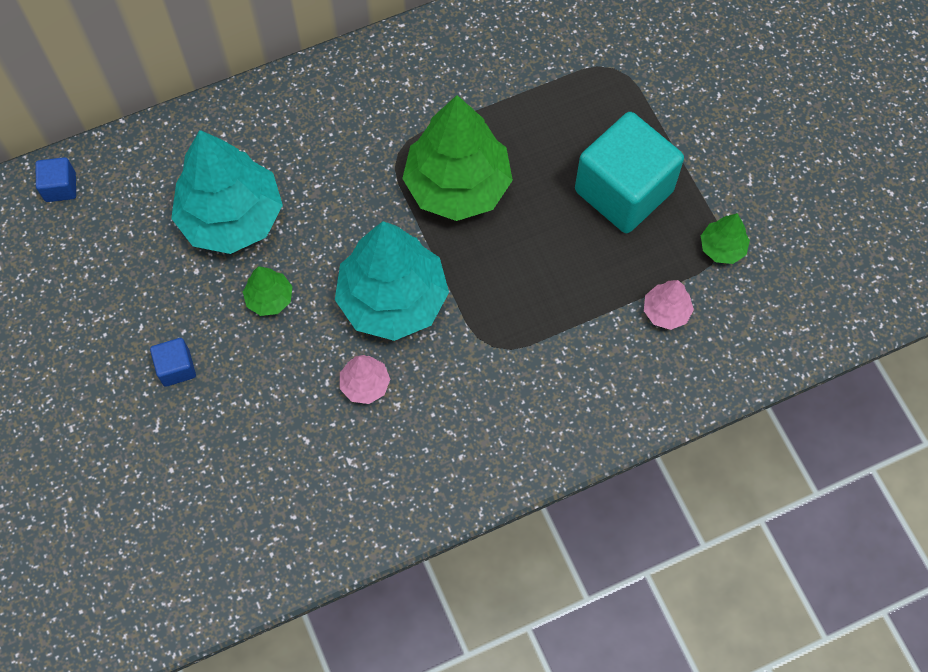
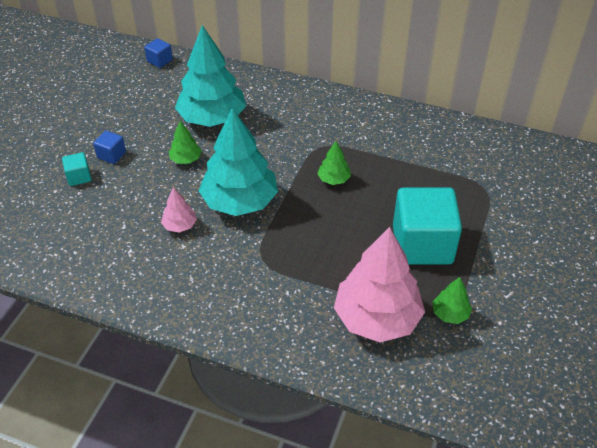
camera: 45 degrees right, 20 degrees down
(176, 428) = (79, 177): none -> turquoise cube
(458, 186) = (333, 179): green tree -> green tree, size x0.44
(666, 311) = (377, 318): pink tree -> pink tree, size x2.25

